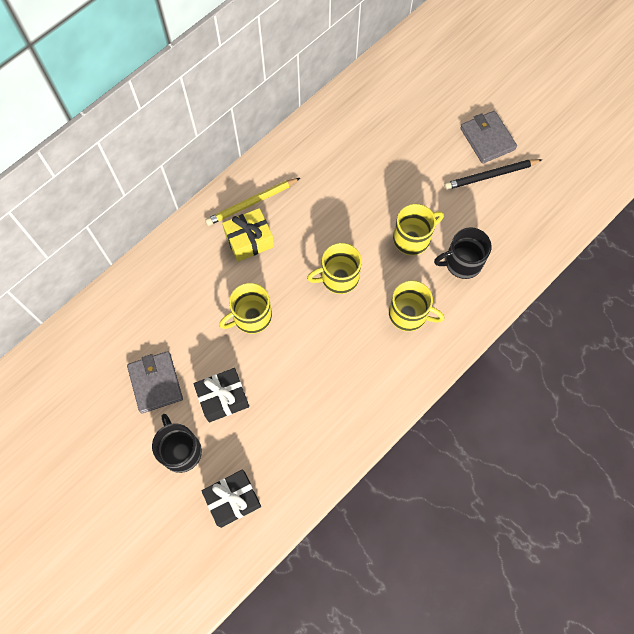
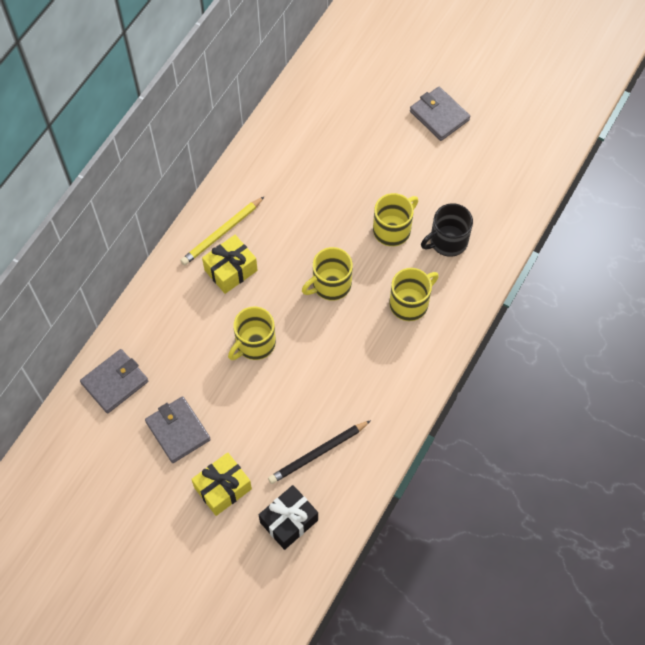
camera: 15 degrees left, 5 degrees down
(112, 321) = (115, 382): none -> grey wallet
(180, 450) = (223, 488): black mug -> yellow gift
(223, 398) = (250, 428): black gift -> none
(409, 314) = (410, 303): yellow mug -> yellow mug turned 45 degrees counterclockwise
(491, 175) = (452, 150): black pencil -> black pencil (318, 453)

